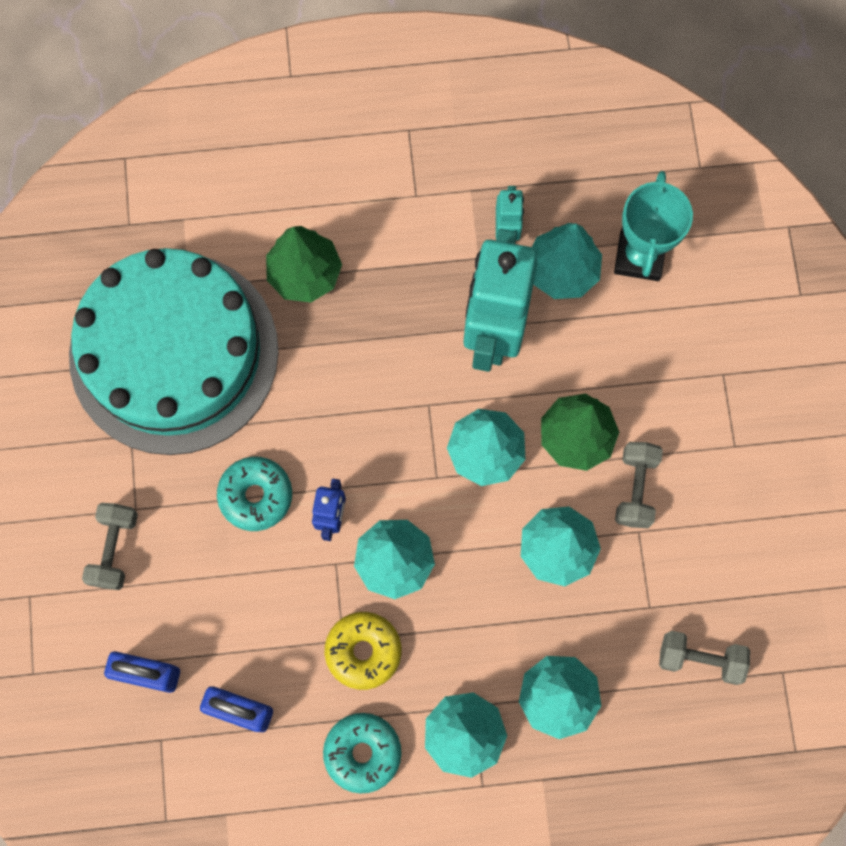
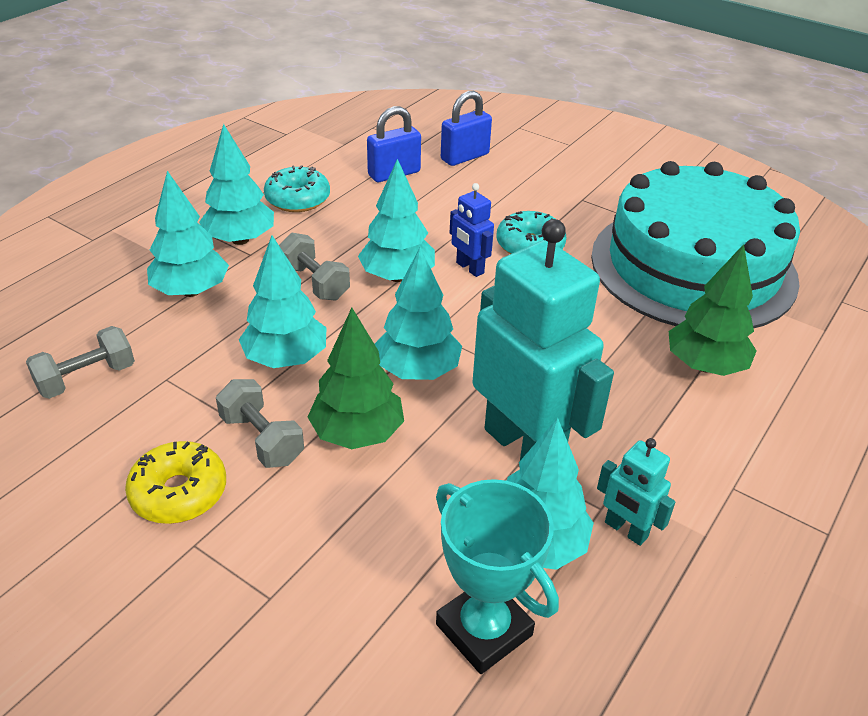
camera: 130 degrees right, 35 degrees down
(114, 549) = (563, 180): grey dumbbell -> grey dumbbell (314, 282)
(363, 651) = (357, 231): yellow donut -> yellow donut (179, 492)

